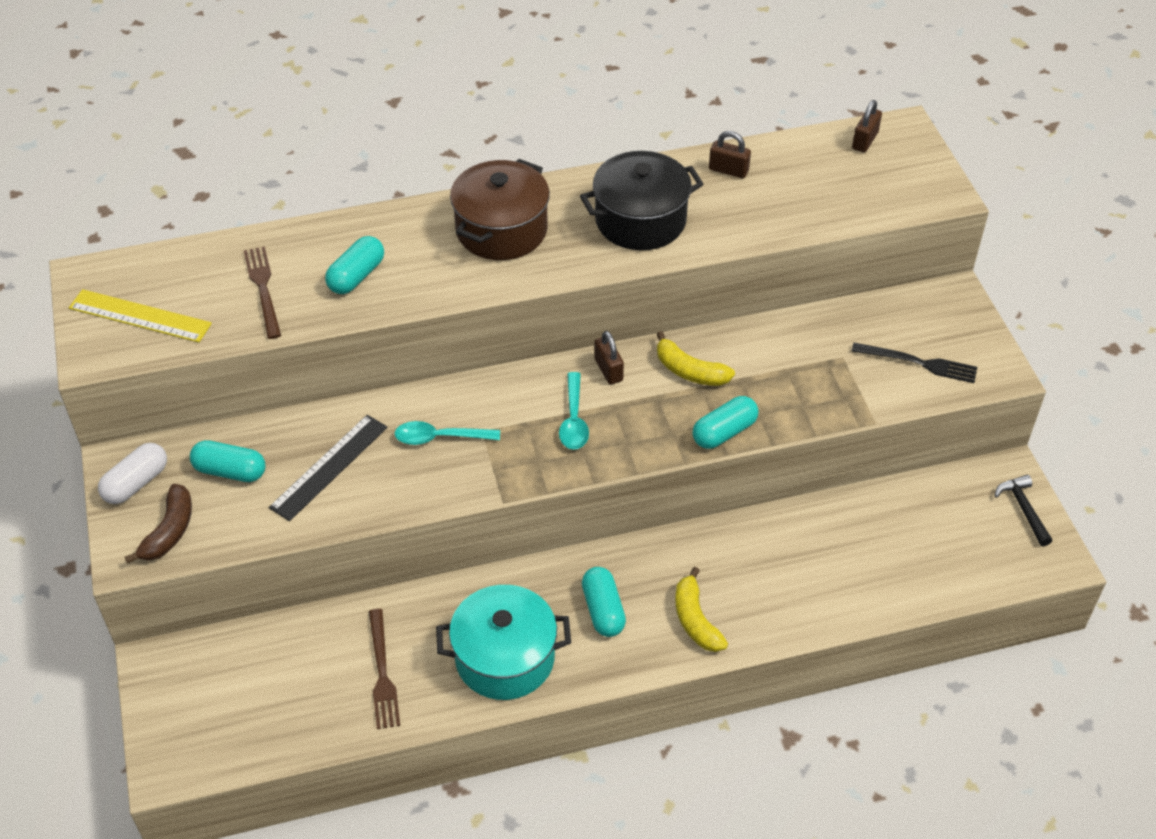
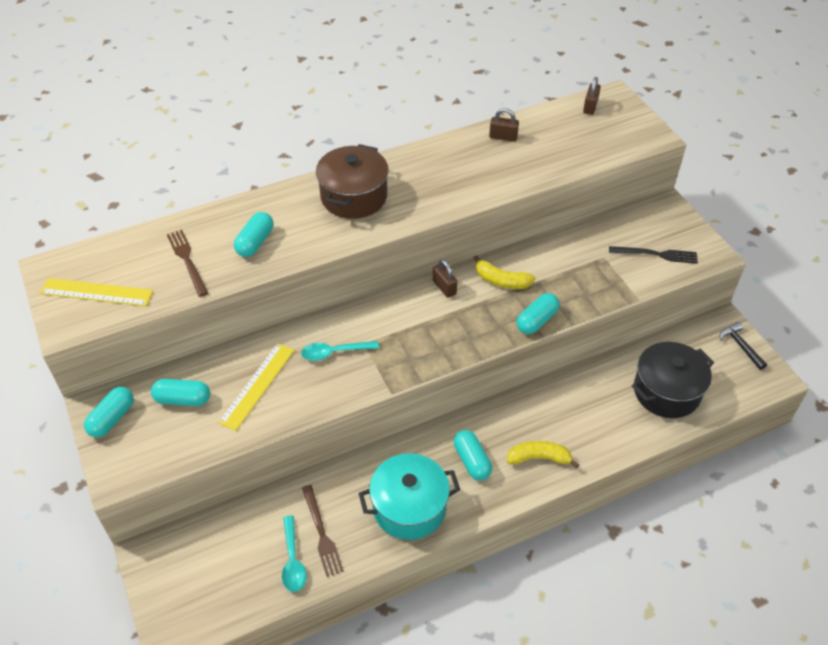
camera: 10 degrees left, 0 degrees up
(136, 483) = (112, 418): white capsule -> turquoise capsule
(169, 531) = (145, 452): brown banana -> none
(329, 467) = (257, 385): black ruler -> yellow ruler
(574, 420) = (428, 326): turquoise spoon -> turquoise spoon (293, 560)
(640, 220) = (451, 178): black pot -> black pot (666, 391)
(695, 620) = (539, 458): yellow banana -> yellow banana turned 120 degrees clockwise

